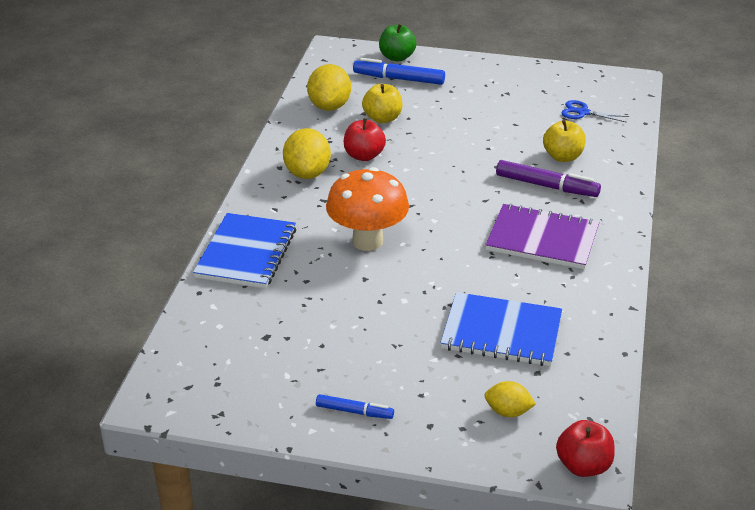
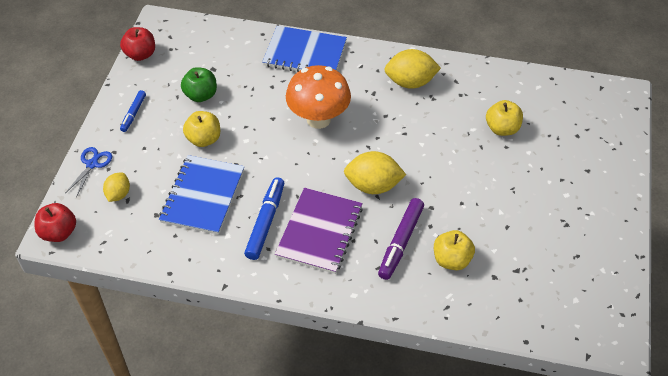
camera: 90 degrees right, 15 degrees up
(329, 106) = (517, 93): yellow lemon -> yellow lemon (373, 186)
(364, 156) = (439, 116): red apple -> red apple (140, 54)
(397, 57) = (619, 139): green apple -> green apple (201, 95)
(399, 79) = (576, 140): blue marker -> blue marker (265, 222)
(403, 337) = (204, 139): none -> yellow apple
(583, 112) = (538, 286): blue scissors -> blue scissors (92, 164)

